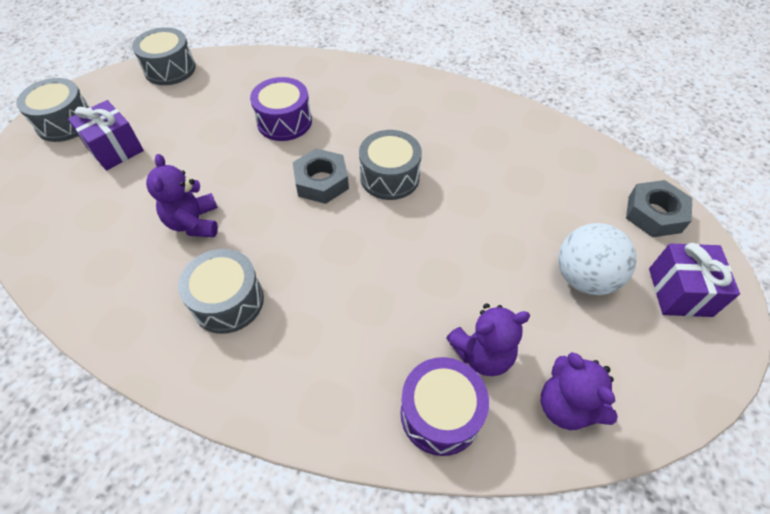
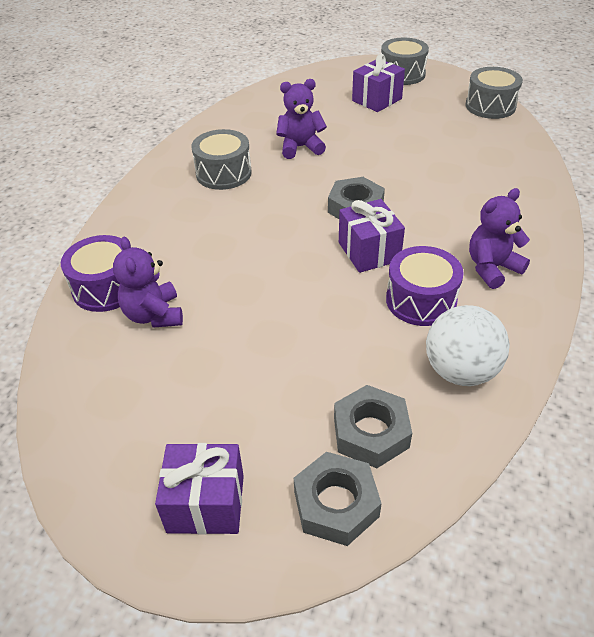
camera: 90 degrees right, 10 degrees down
(284, 122) = (435, 178): purple drum -> purple drum (421, 300)
(390, 177) = (369, 251): grey drum -> purple gift
(566, 406) = (92, 370): purple teddy bear -> purple teddy bear (492, 268)
(584, 278) = (233, 405): white ball -> white ball (460, 371)
(590, 191) = (370, 432): none -> grey nut

